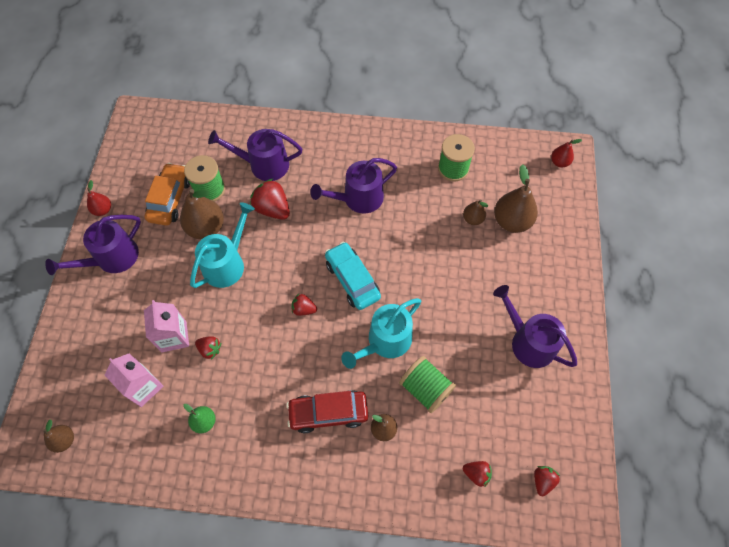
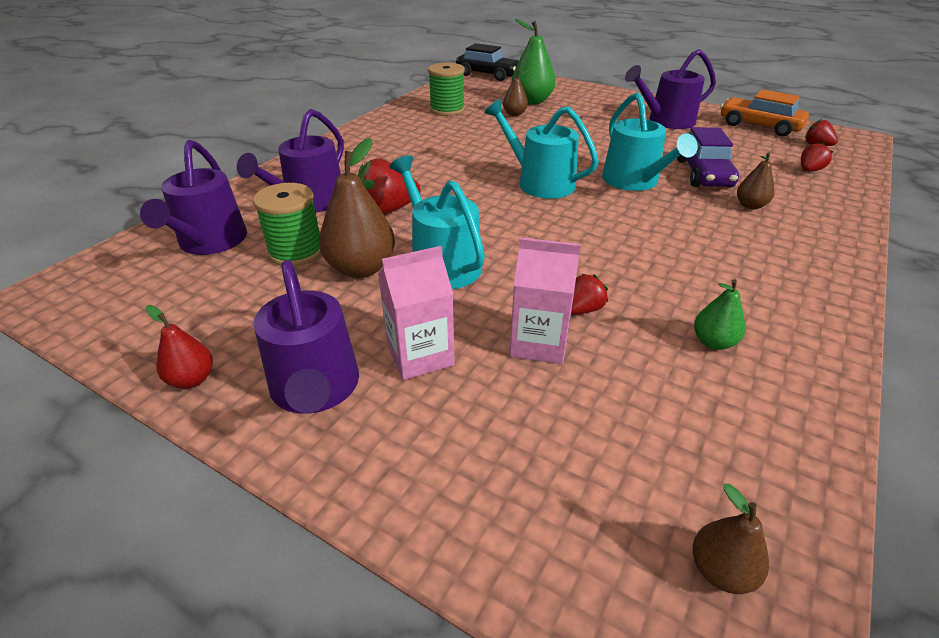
camera: 65 degrees left, 25 degrees down
(143, 387) = (624, 403): pink carton -> pink carton (420, 355)
(170, 199) = (269, 292): orange car -> orange car (759, 126)
(304, 309) = (560, 220): red strawberry -> none
(328, 413) = (721, 234): red car -> none
(352, 280) = (540, 182): turquoise car -> turquoise watering can
(358, 198) = (432, 157): purple watering can -> purple watering can (210, 242)
(425, 389) = (703, 173): green spool -> purple car
(511, 221) = (531, 101): brown pear -> green pear
(559, 162) = (487, 75): red pear -> black car

